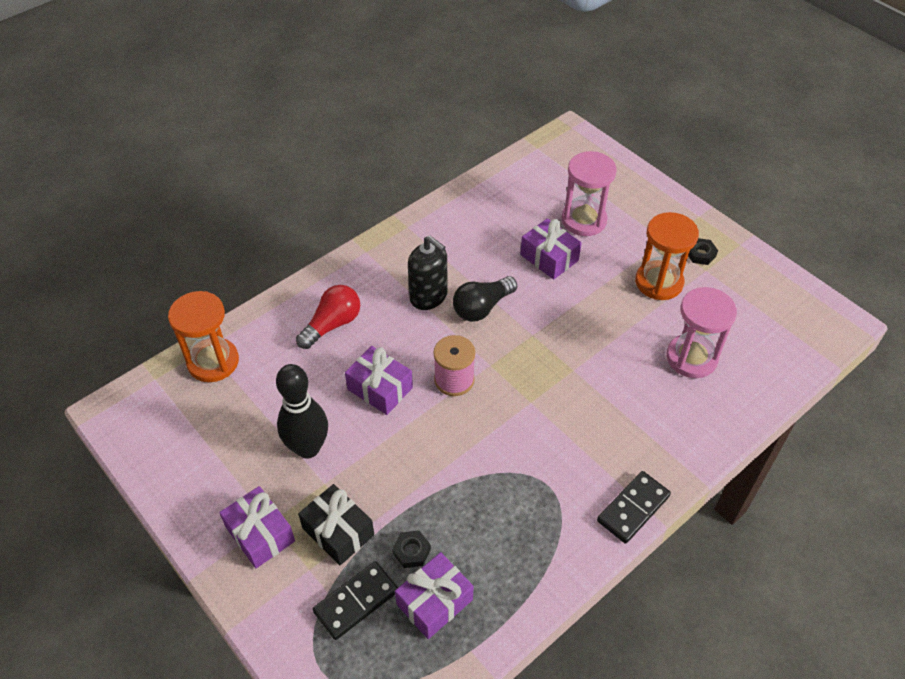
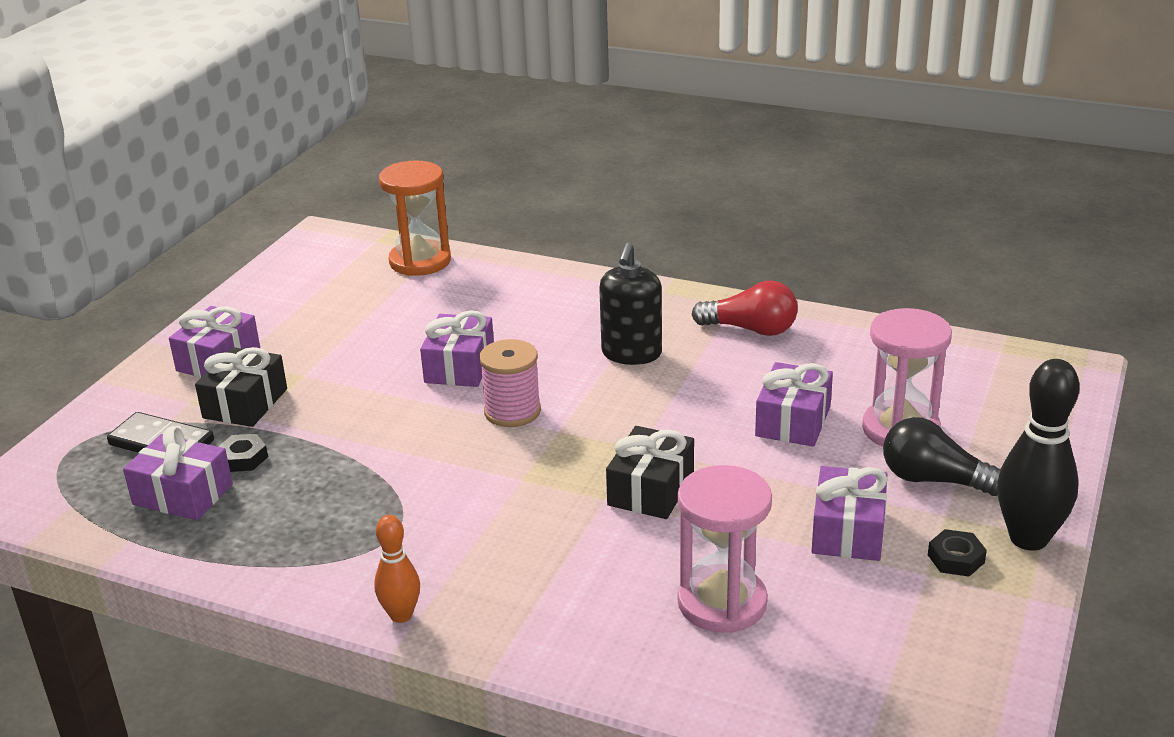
camera: 65 degrees right, 20 degrees down
(308, 448) = (344, 350): black bowling pin -> black bowling pin (1028, 538)
(332, 324) = (529, 308): red light bulb -> red light bulb (751, 329)
(482, 307) = (649, 396): black light bulb -> black light bulb (934, 480)
(577, 346) = (651, 490): none -> black gift
(633, 508) = (401, 615): black domino -> orange bowling pin
(659, 282) = (848, 531): orange hourglass -> purple gift

